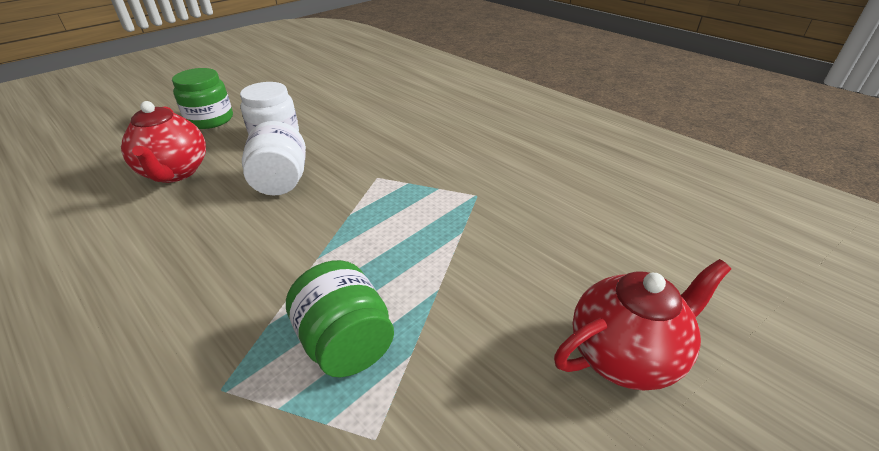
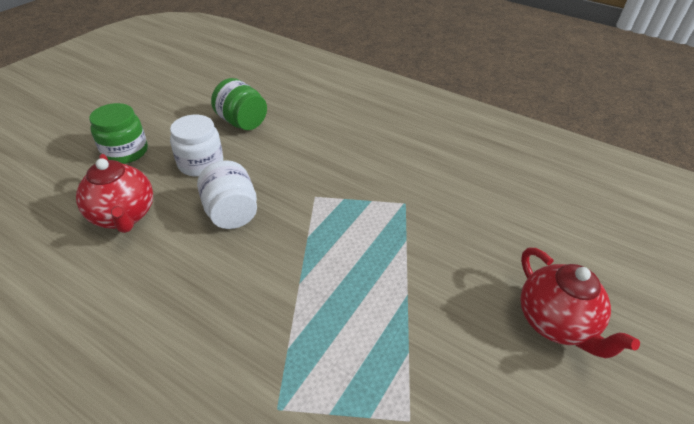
camera: 15 degrees left, 5 degrees up
(346, 343) = (356, 352): green jar -> green jar (242, 122)
(624, 355) = (555, 323): red teapot -> red teapot turned 105 degrees clockwise

